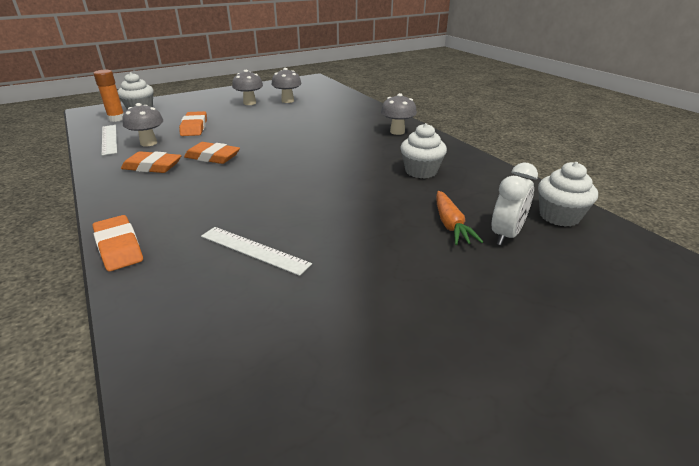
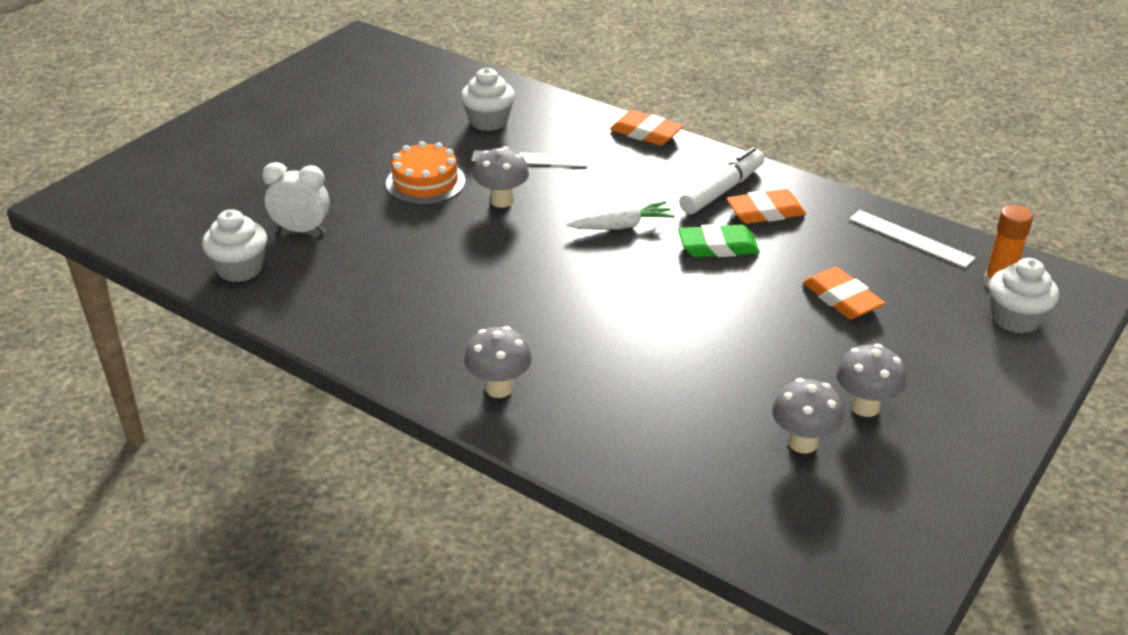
camera: 155 degrees right, 5 degrees up
(148, 143) = (844, 247): grey mushroom -> grey mushroom (502, 201)
(152, 185) = (722, 190): none -> white marker
(213, 157) = (718, 247): orange eraser -> green eraser
(252, 180) = (621, 226): none -> white carrot
(372, 252) = (425, 182): none -> orange cake
(421, 171) = (419, 298): white cupcake -> white cupcake (488, 121)
(450, 225) = (360, 227): orange carrot -> none
(506, 235) = (301, 230): white clock -> white clock turned 90 degrees clockwise

